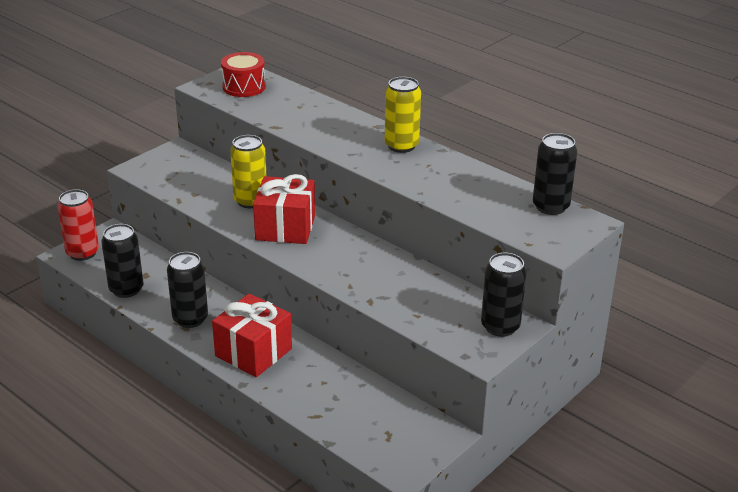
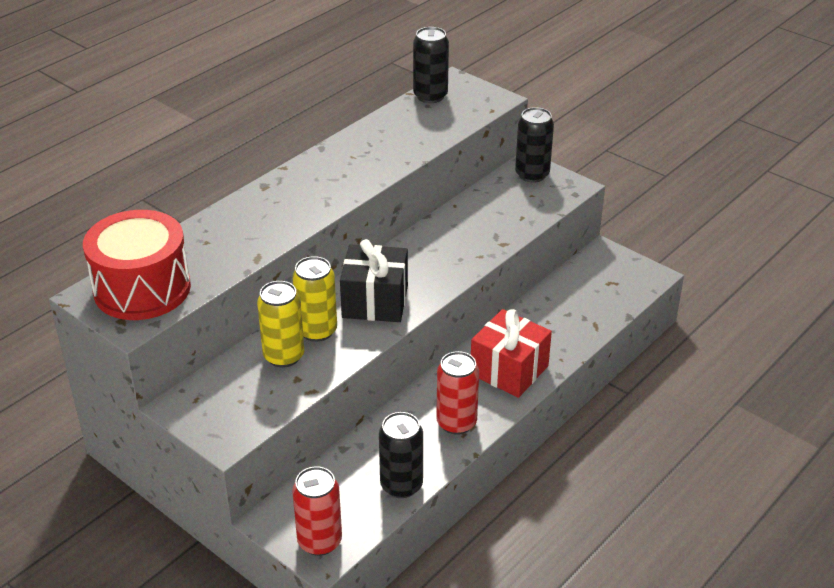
camera: 90 degrees left, 5 degrees up
(190, 319) = (456, 423): black can -> red can
(244, 87) = (142, 289): red drum -> red drum, size x1.66
(285, 228) = (375, 301): red gift -> black gift
(401, 146) = (311, 171): yellow can -> yellow can (284, 356)

